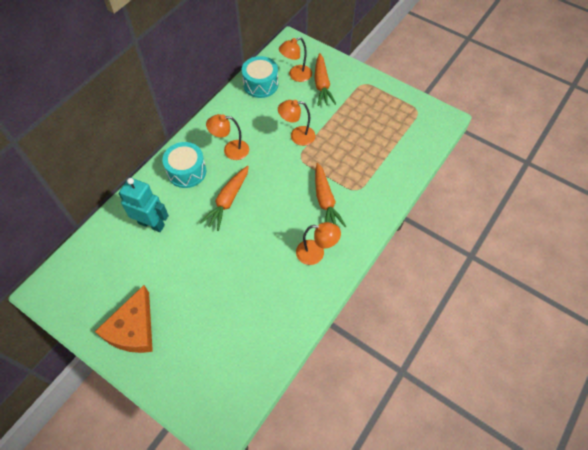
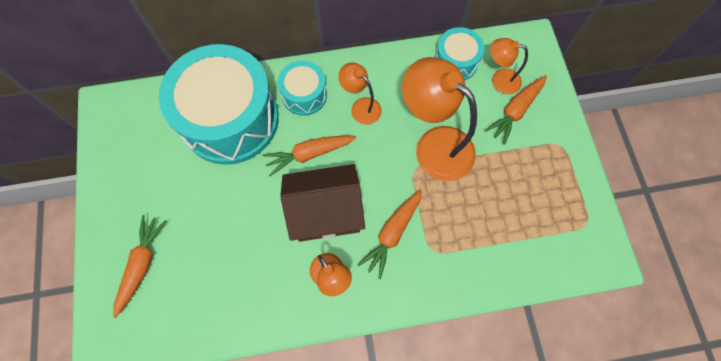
camera: 45 degrees right, 10 degrees up
(133, 329) = (129, 199): orange cheese -> none
(151, 224) = (230, 119): turquoise robot -> turquoise drum
(188, 357) = (142, 265): none -> orange carrot
(274, 223) = (326, 213): none -> brown house
(297, 136) = (434, 145): orange lamp -> orange lamp, size x1.90

